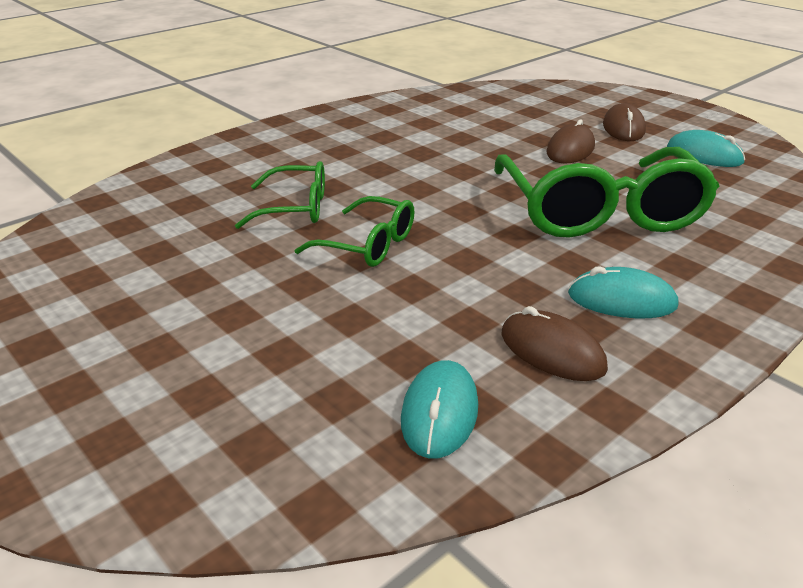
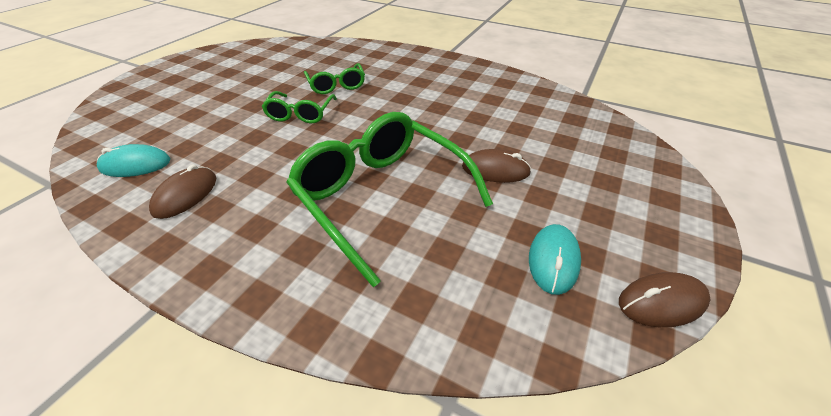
camera: 70 degrees right, 10 degrees up
(599, 211) = (382, 197): green glasses -> green glasses turned 75 degrees clockwise
(622, 300) = (246, 220): turquoise mouse -> none
(623, 128) = (576, 196): brown mouse -> brown mouse (662, 302)

